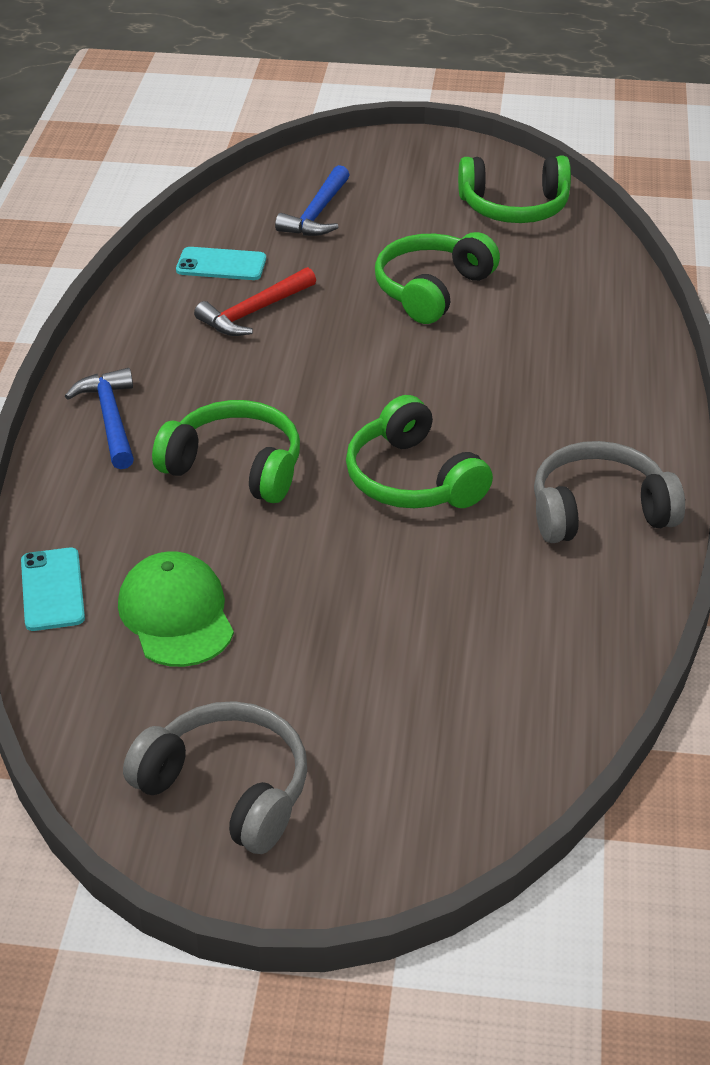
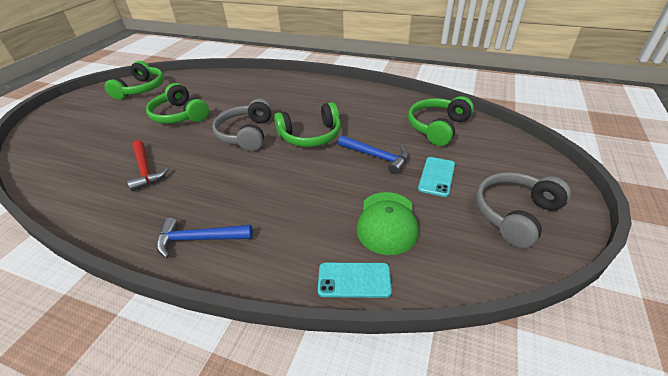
camera: 75 degrees left, 0 degrees up
(176, 614) = (387, 222): green cap -> green cap turned 75 degrees counterclockwise
(221, 264) = (88, 178): turquoise phone -> turquoise phone (436, 176)
(235, 467) = (274, 189): green headphones -> green headphones (437, 127)
(317, 214) = (81, 140): blue hammer -> blue hammer (377, 157)
(599, 511) = (349, 97): grey headphones -> grey headphones (246, 134)

